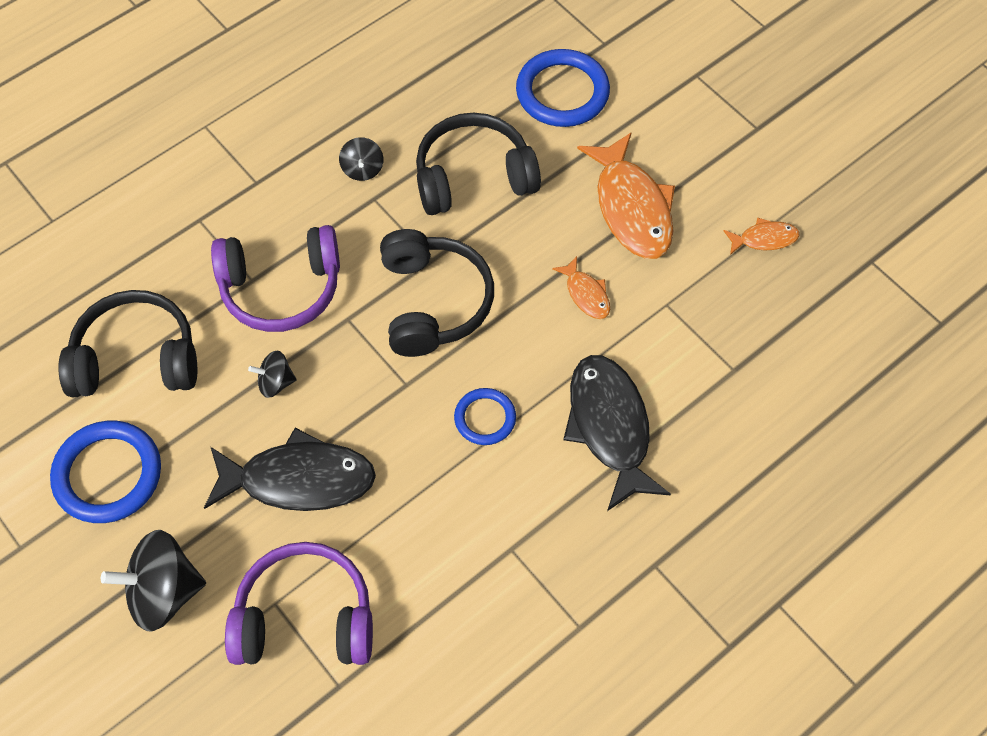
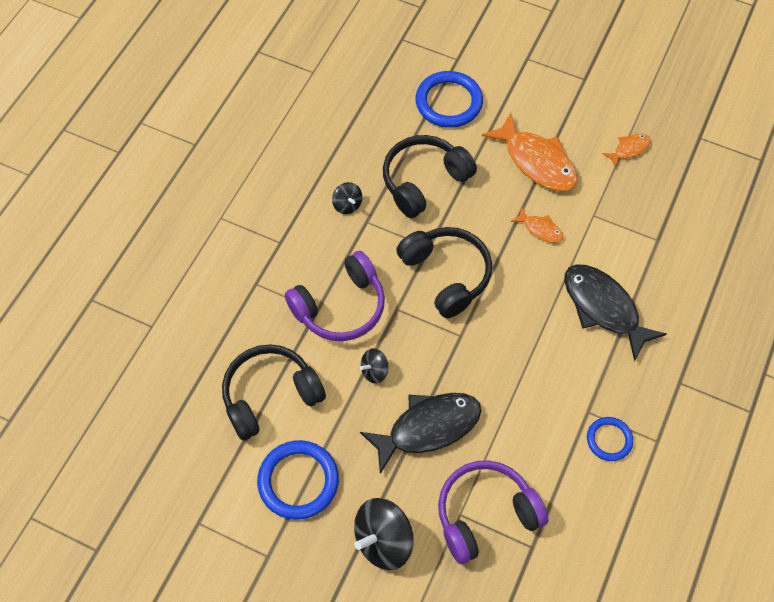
camera: 25 degrees left, 0 degrees up
(485, 418) = (523, 336): blue ring -> blue ring (609, 440)

